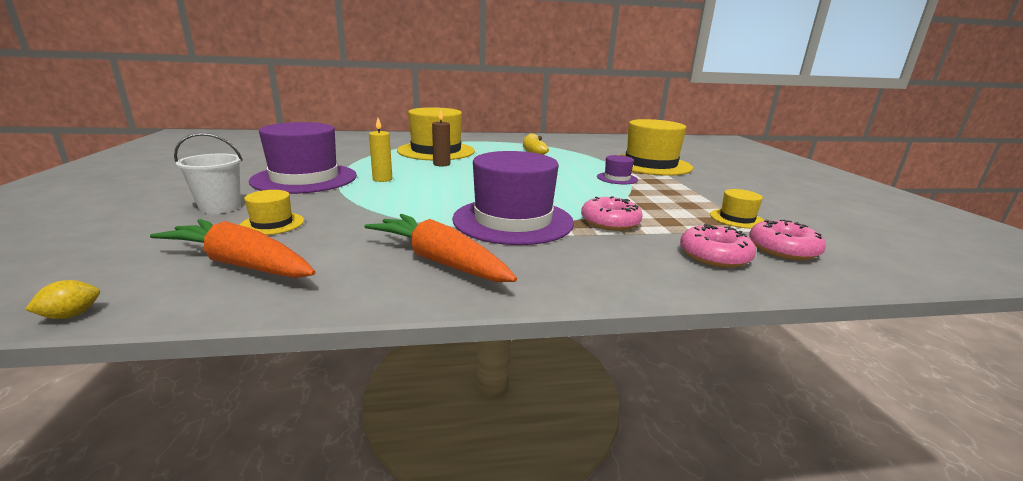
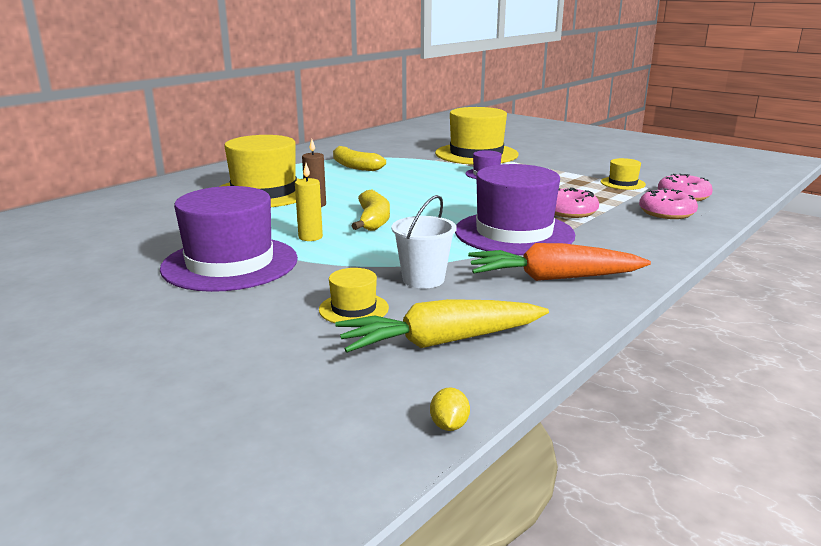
camera: 40 degrees left, 0 degrees up
(220, 207) = (250, 319): white bucket -> white bucket (423, 279)
(241, 264) = (441, 342): orange carrot -> yellow carrot
(445, 182) = (373, 220): none -> yellow banana

